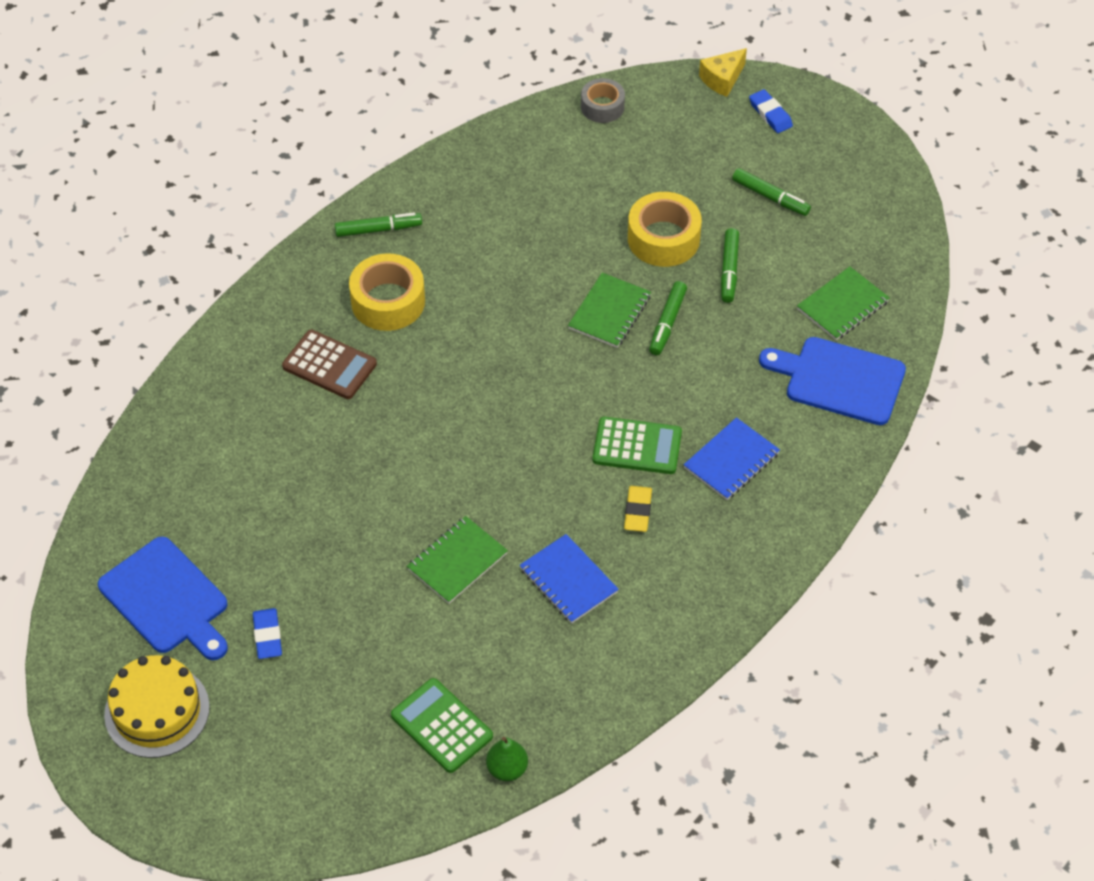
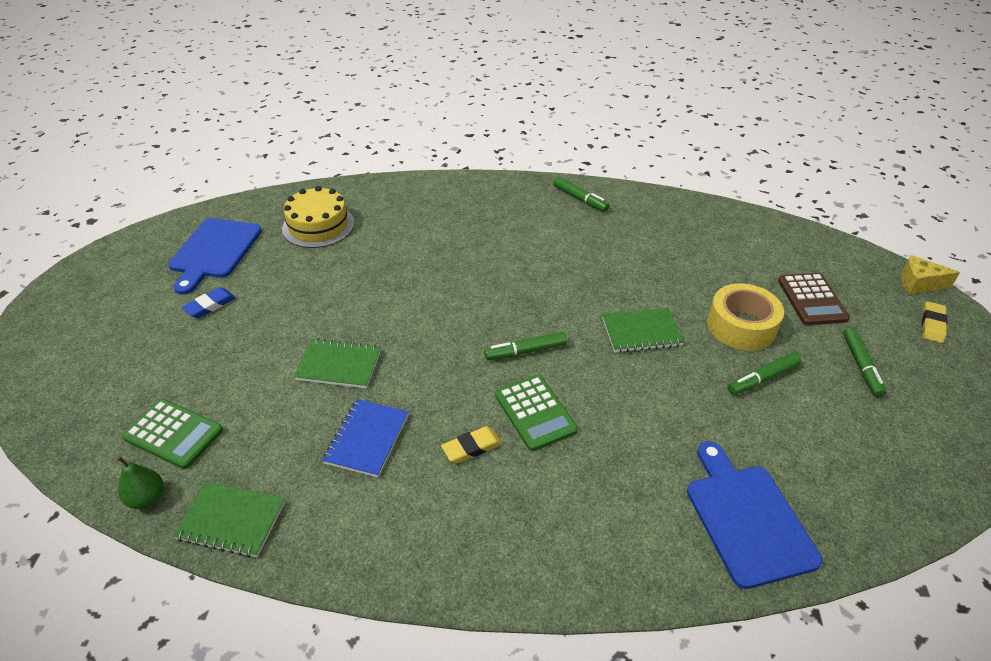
camera: 55 degrees right, 10 degrees down
(157, 711) = (119, 287): yellow cake -> yellow cake (318, 226)
(329, 365) = (454, 229): brown calculator -> brown calculator (812, 299)
(388, 301) = (530, 228): yellow tape -> none
(441, 726) = (173, 434): green calculator -> green calculator turned 105 degrees clockwise
(602, 107) = (805, 240): grey tape -> none
(667, 323) = (670, 369): green marker -> green marker (526, 351)
(731, 461) = (580, 484): blue notebook -> none
(770, 114) = (932, 325): blue eraser -> yellow eraser
(842, 305) = (825, 475): green notebook -> green notebook (231, 521)

